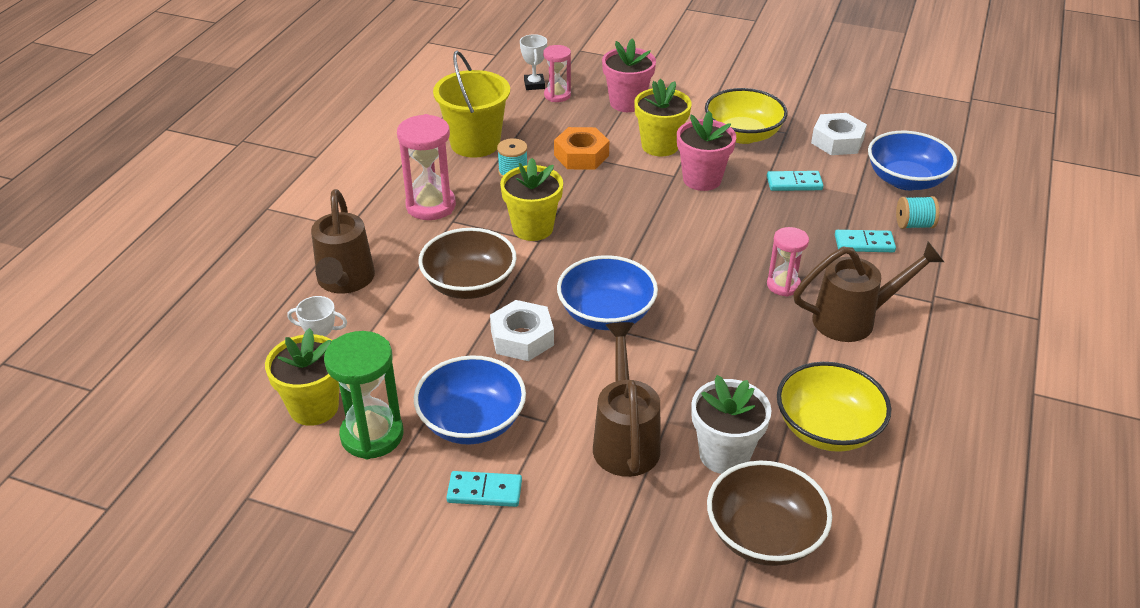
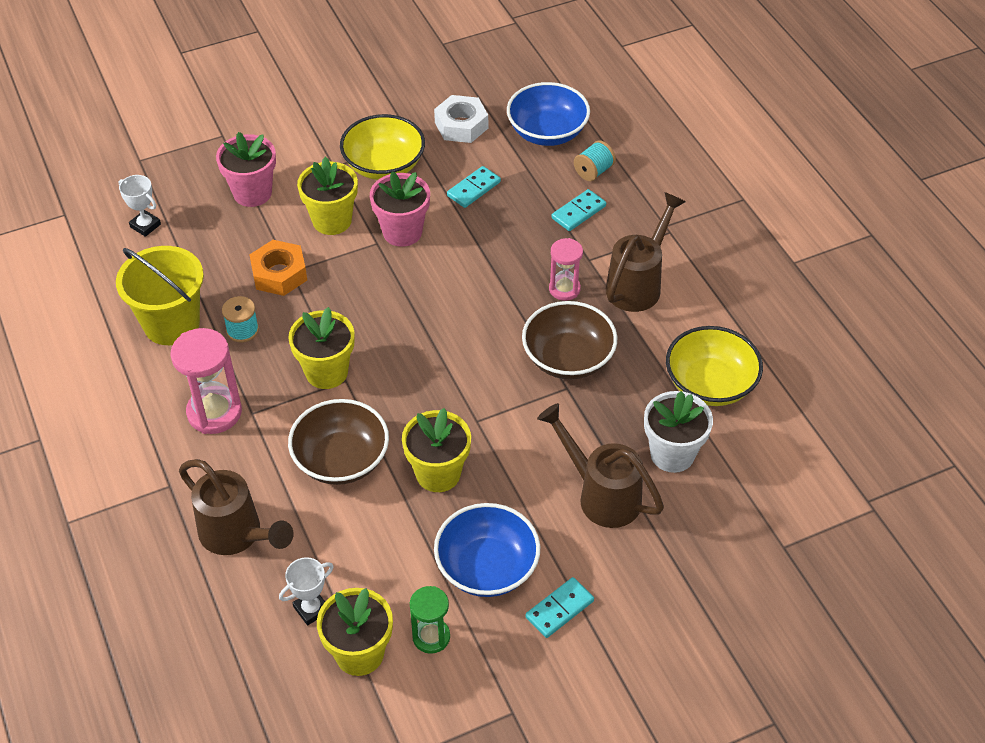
camera: 45 degrees left, 10 degrees up
(372, 435) = (431, 637): green hourglass -> green hourglass, size x0.62
(522, 338) = (438, 473): white nut -> yellow flower pot
(557, 95) = (181, 224): pink hourglass -> none
(606, 314) = (473, 406): blue bowl -> none
(764, 535) = (754, 491): brown bowl -> brown bowl (568, 358)

